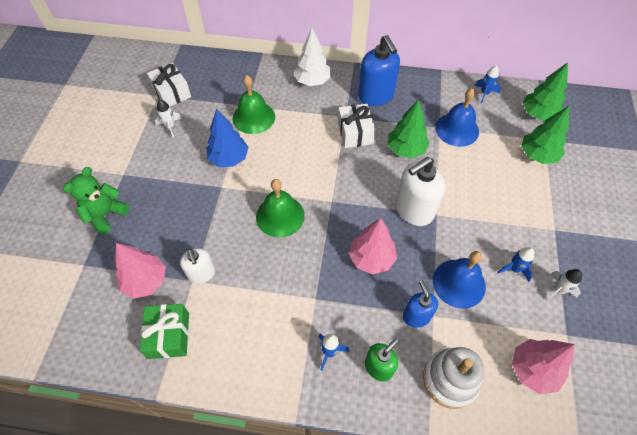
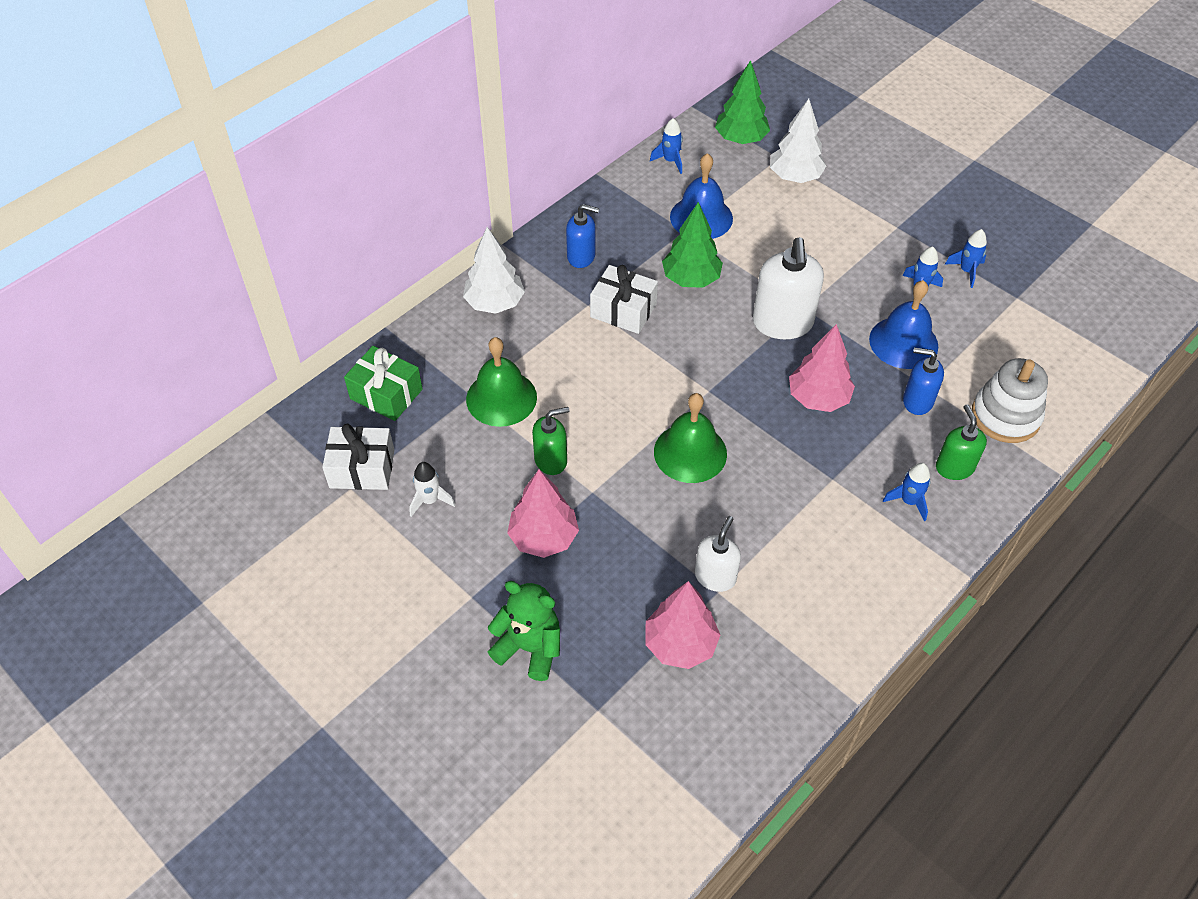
camera: 55 degrees left, 5 degrees down
(105, 214) = (529, 648): green teddy bear -> green teddy bear turned 135 degrees clockwise
(169, 335) = (780, 652): green gift -> green gift (386, 394)
(202, 274) = (715, 576): white soap dispenser -> white soap dispenser turned 75 degrees counterclockwise
(229, 158) = (551, 460): blue tree -> green soap dispenser
(376, 96) = (581, 256): blue soap dispenser -> blue soap dispenser, size x0.60
(533, 370) = (1036, 346): pink tree -> pink tree (544, 538)
(537, 155) = (795, 177): green tree -> white tree
(558, 290) = (966, 271): white rocket -> blue rocket

